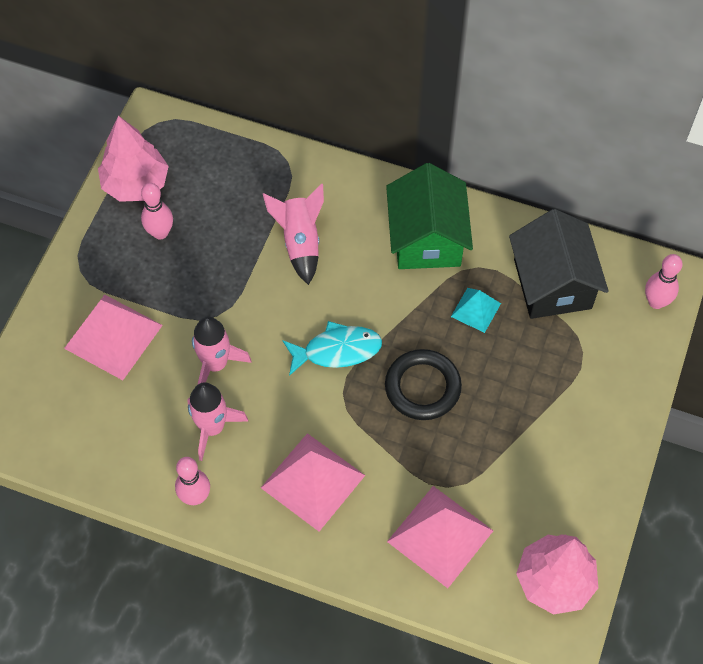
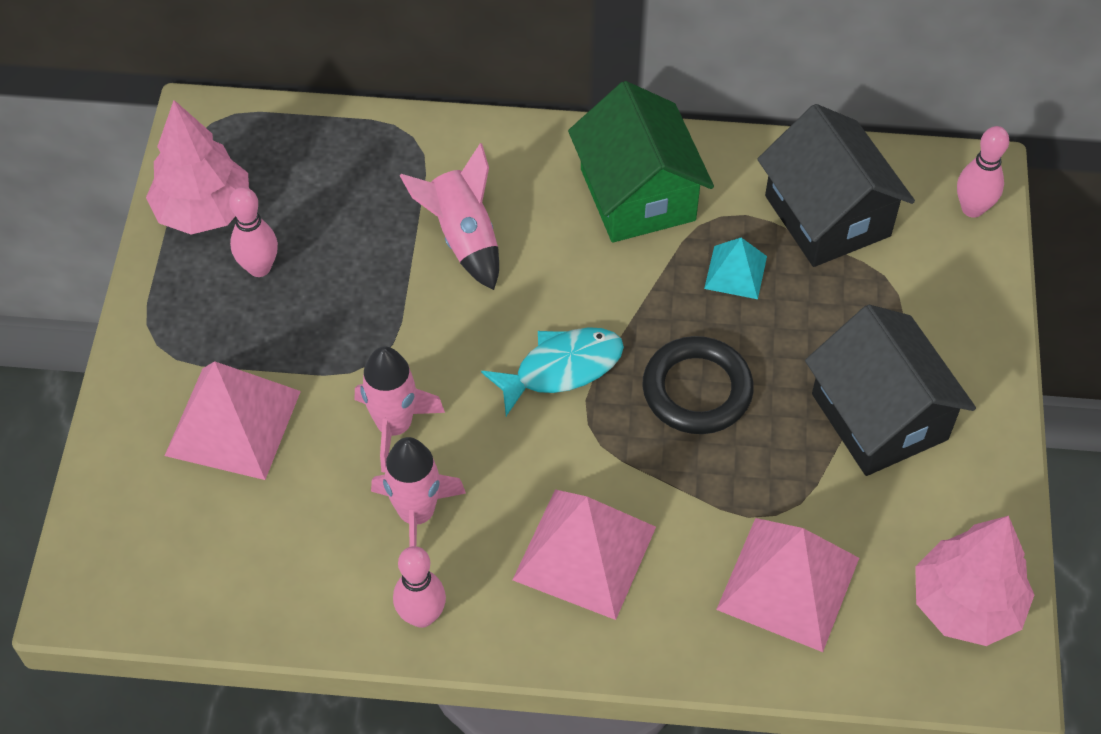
camera: 15 degrees left, 5 degrees down
(540, 436) = (879, 416): none -> black house

